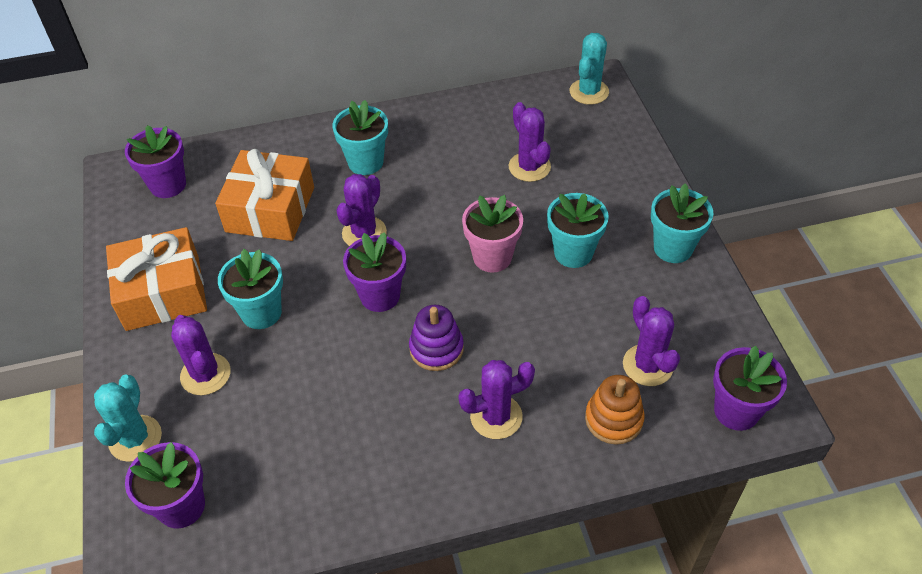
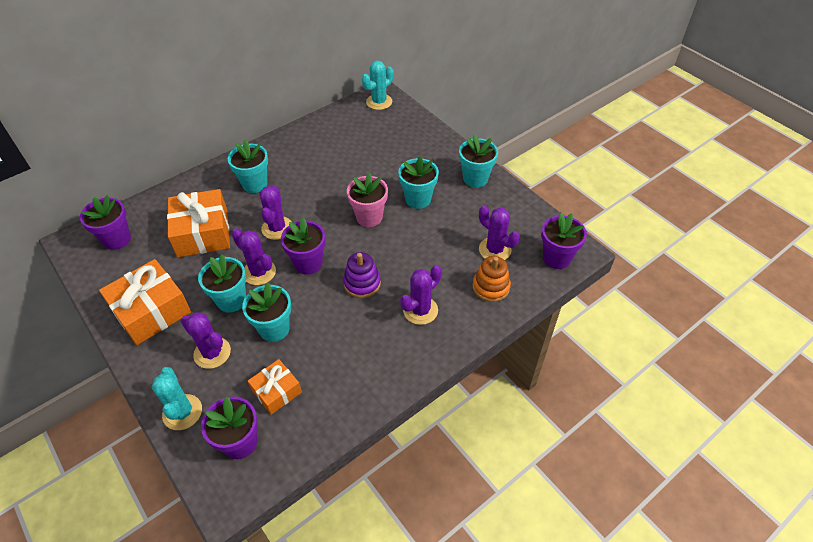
camera: 25 degrees left, 0 degrees up
(256, 456) = (276, 391): none -> orange gift
(294, 370) = (274, 329): none -> turquoise flower pot
(529, 167) = (365, 156): purple cactus -> purple cactus (259, 272)
(589, 92) = (379, 102): turquoise cactus -> turquoise cactus turned 45 degrees clockwise

